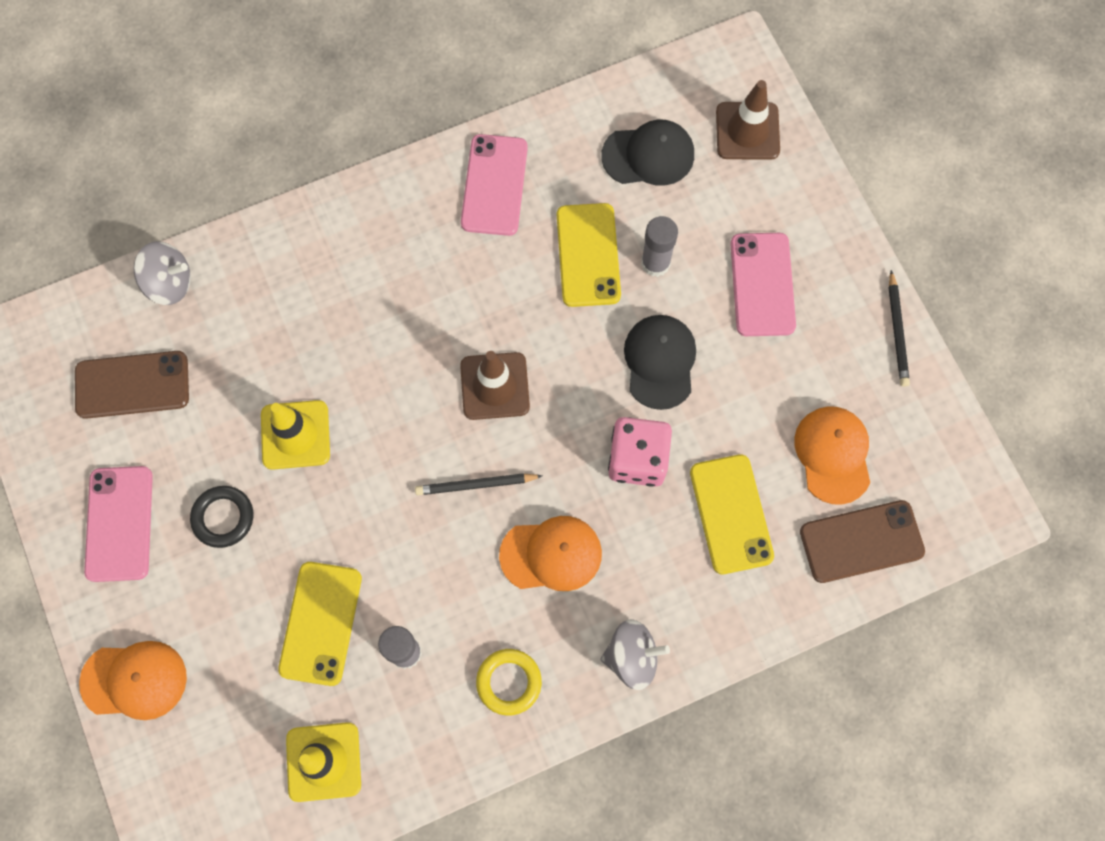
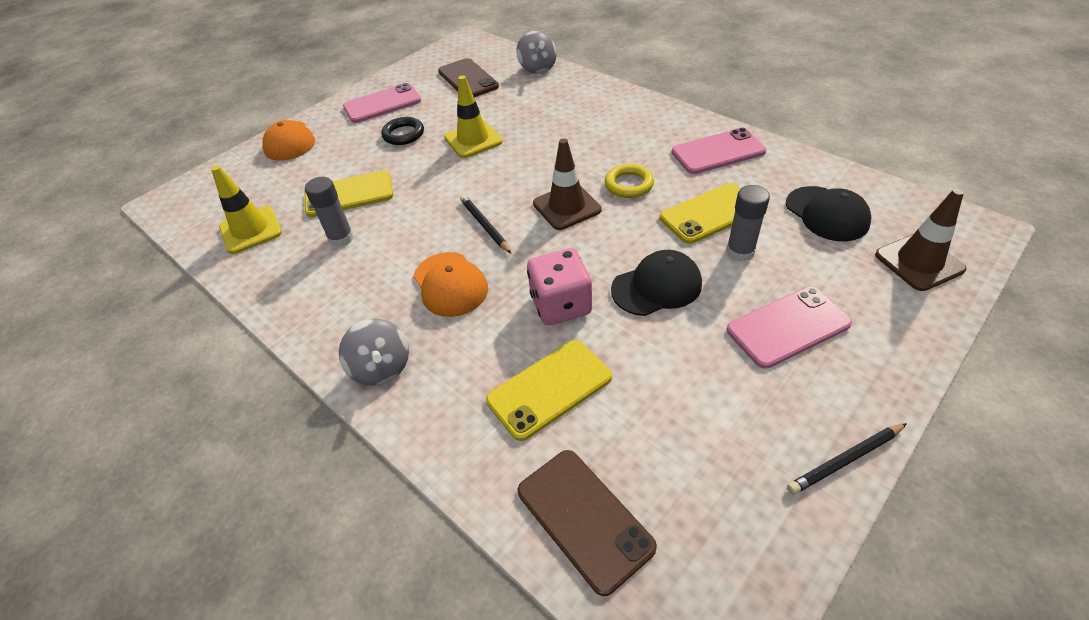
camera: 70 degrees right, 25 degrees down
(509, 682) = (335, 299): yellow ring -> yellow ring (629, 184)
(833, 454) = (663, 452): orange cap -> none

